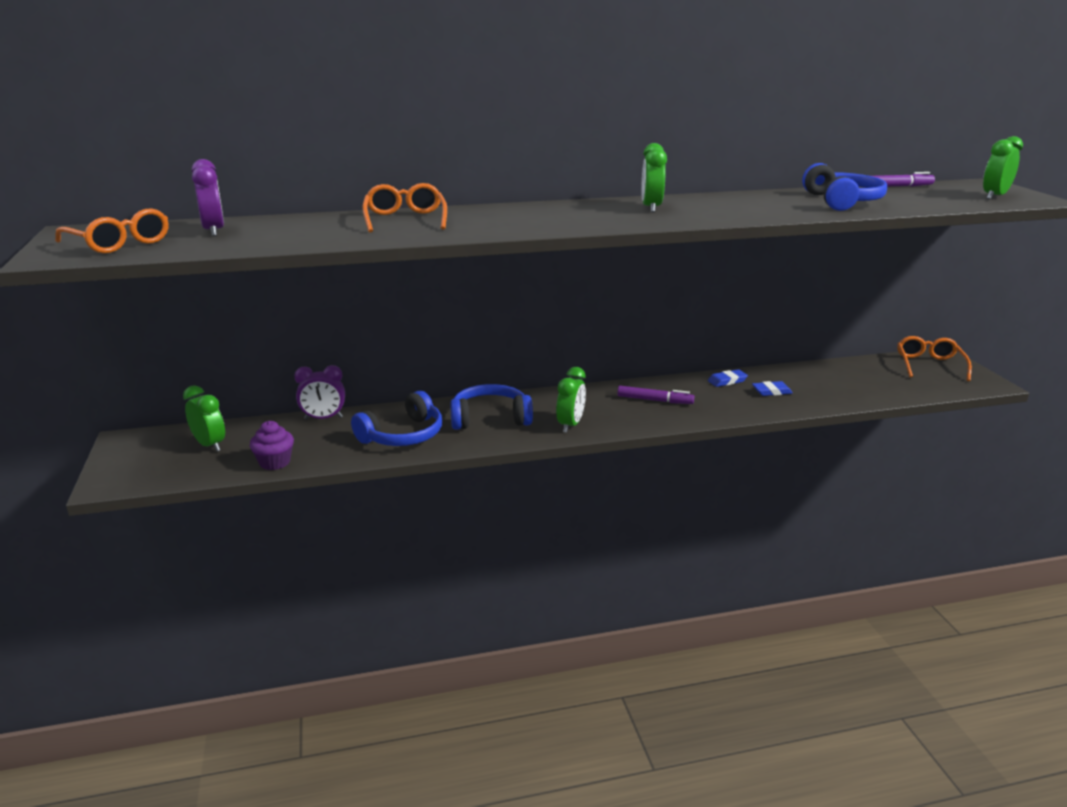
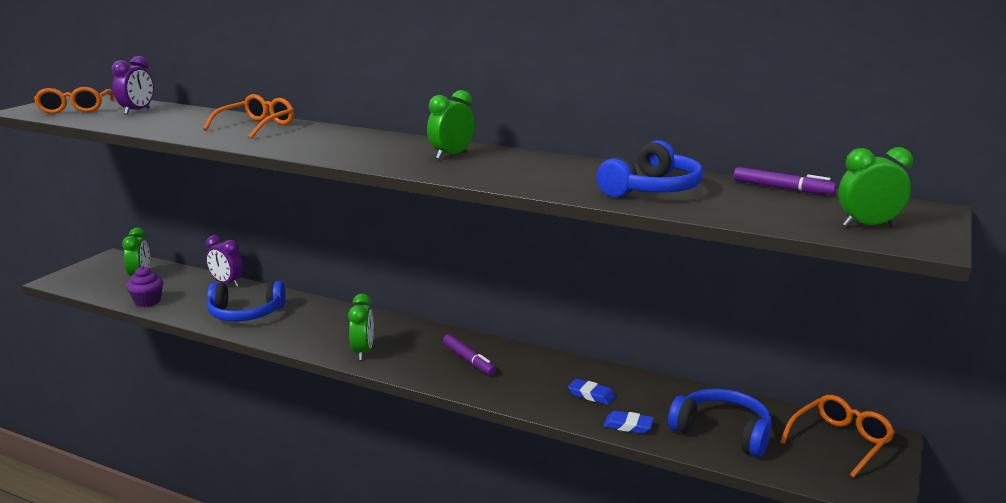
camera: 40 degrees right, 5 degrees down
(490, 418) = (321, 324): blue headphones -> blue headphones (722, 432)
(570, 425) = (363, 352): green clock -> green clock turned 60 degrees counterclockwise
(727, 381) = (570, 369): blue eraser -> blue eraser (628, 426)

